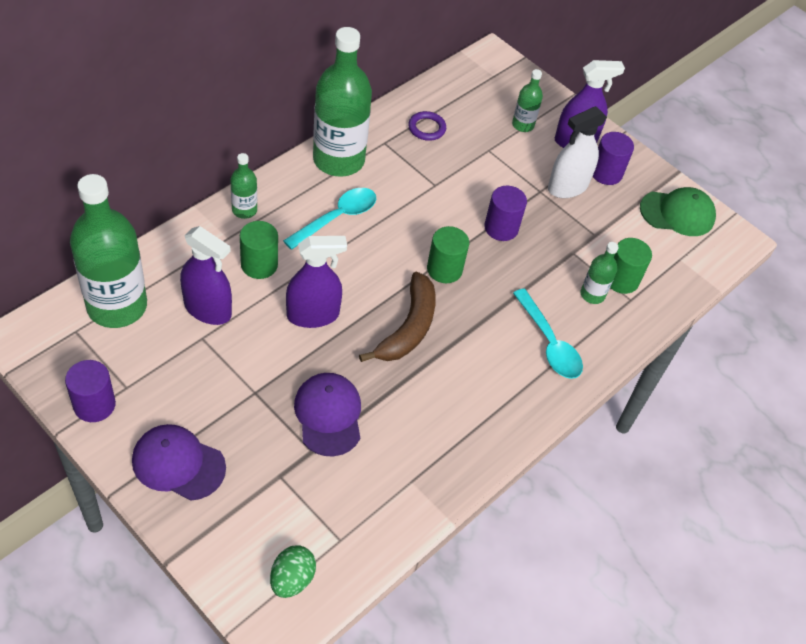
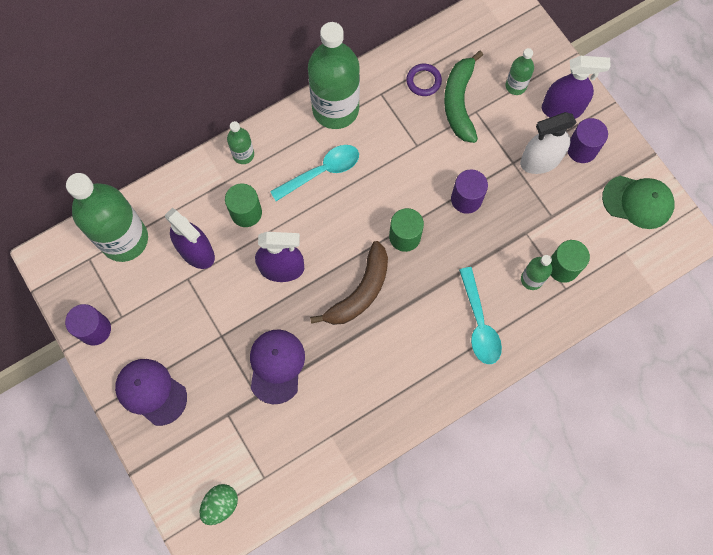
camera: 20 degrees right, 20 degrees up
(469, 143) = (459, 102): none -> green banana

